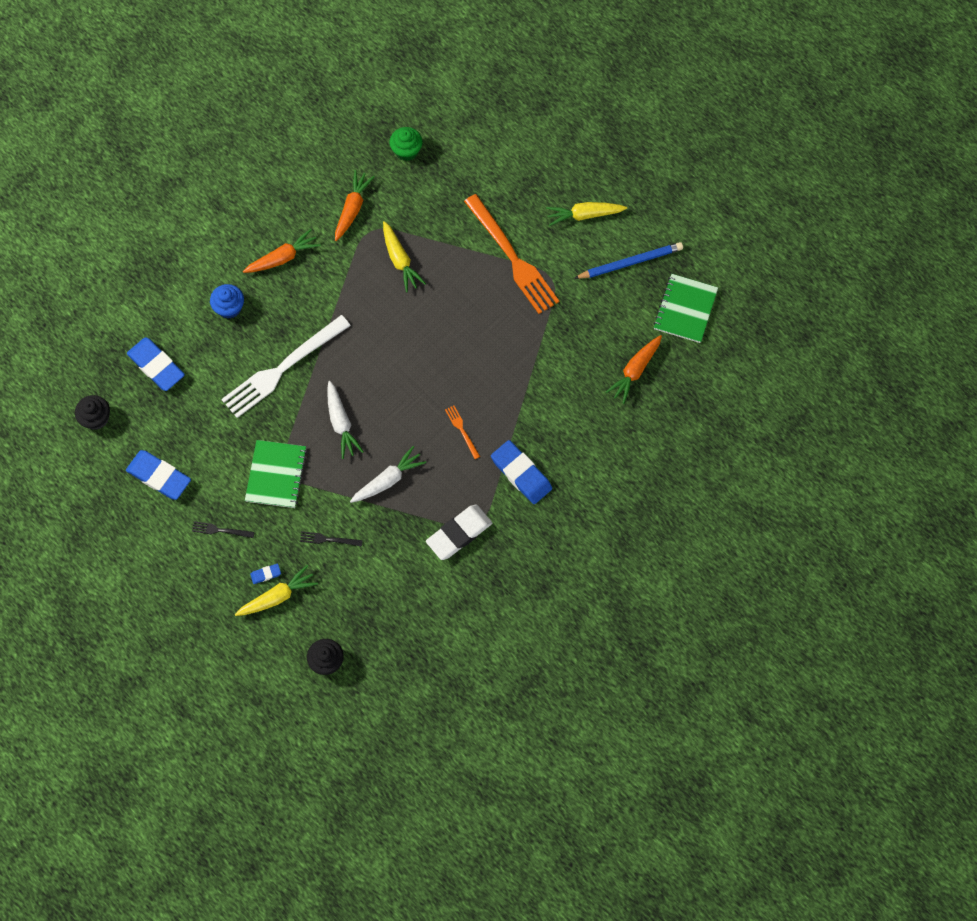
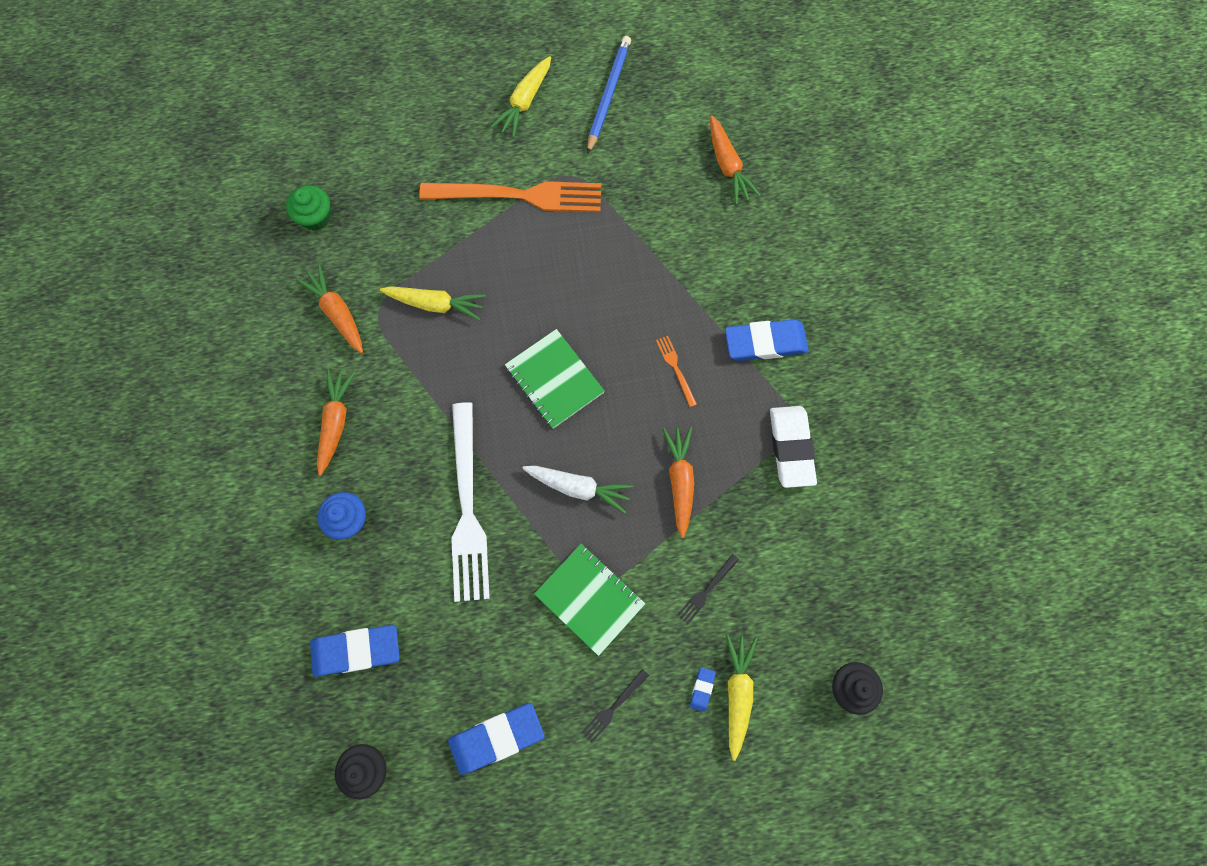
camera: 55 degrees left, 5 degrees up
(388, 480) = (680, 481): white carrot -> orange carrot
(462, 430) = (676, 369): orange fork -> orange fork turned 60 degrees clockwise
(685, 309) = (695, 81): green notebook -> green notebook (554, 380)

